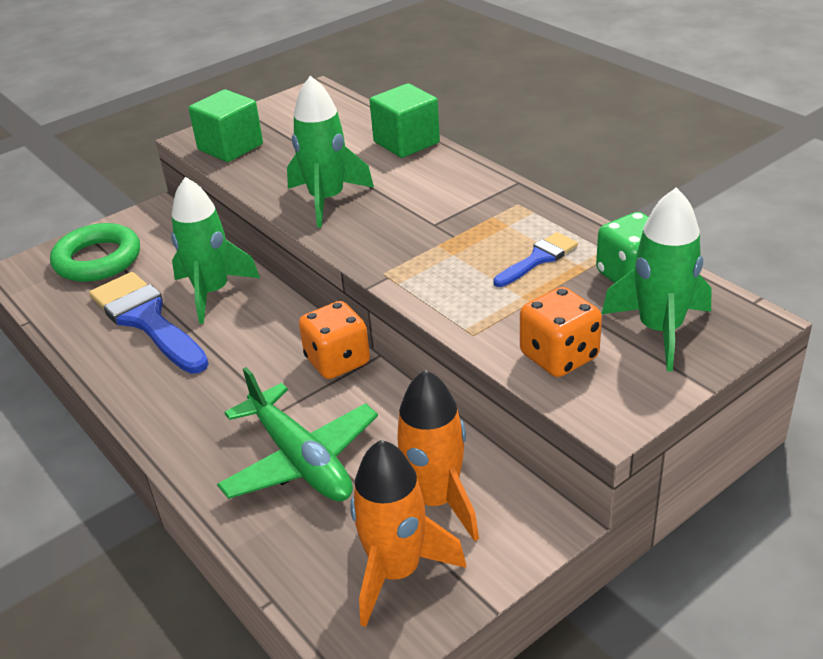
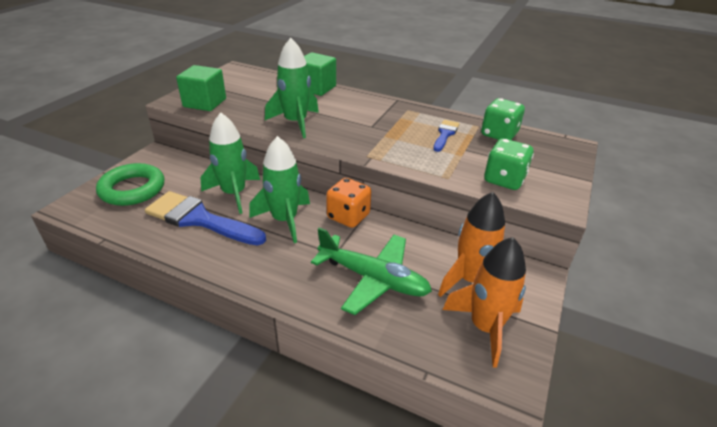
camera: 30 degrees left, 0 degrees up
(559, 356) = (504, 180): orange dice -> green dice
(660, 330) = (538, 157): green rocket -> green rocket (284, 220)

